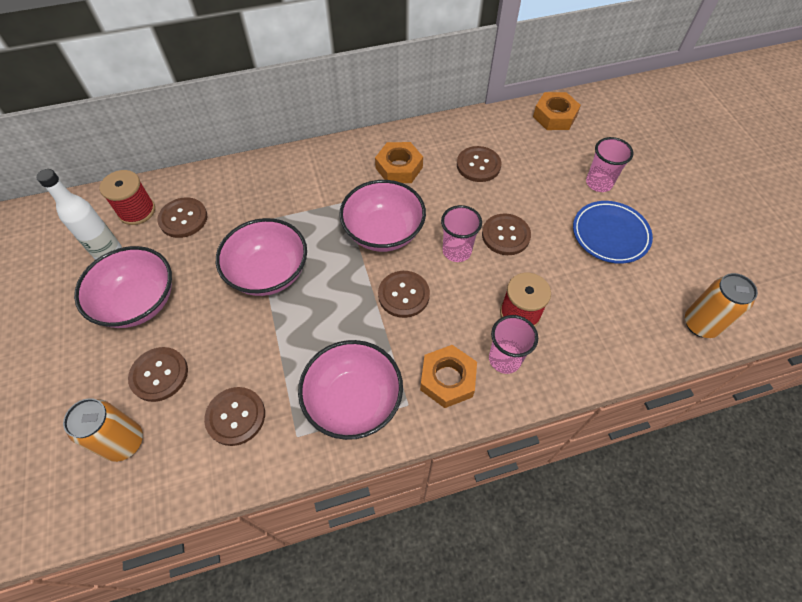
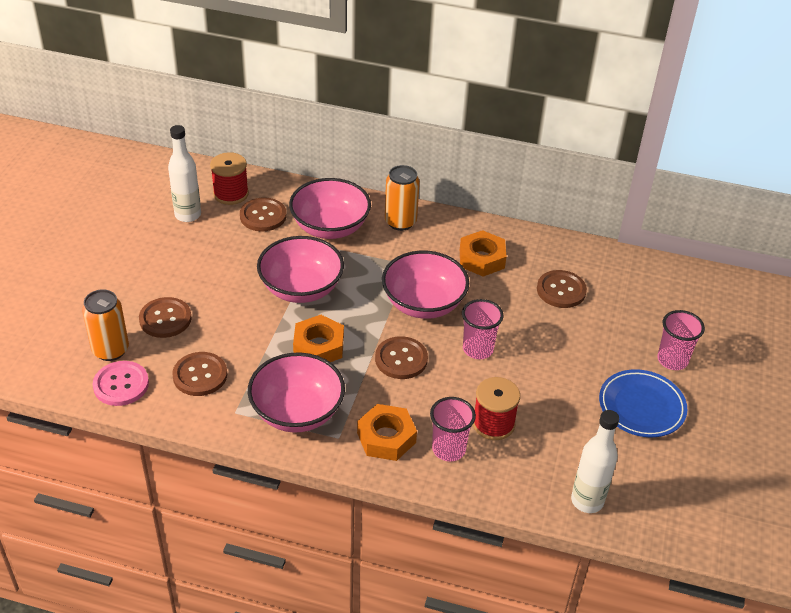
camera: 30 degrees right, 15 degrees down
(138, 302) = (185, 261): pink bowl -> pink bowl (330, 227)
(161, 475) = (121, 385): none -> pink button
(505, 235) = (535, 359): brown button -> none
(554, 116) = (681, 283): orange nut -> orange nut (319, 346)
(639, 341) = (587, 501): none -> white bottle
(700, 324) = (663, 520): orange can -> orange can (400, 222)

